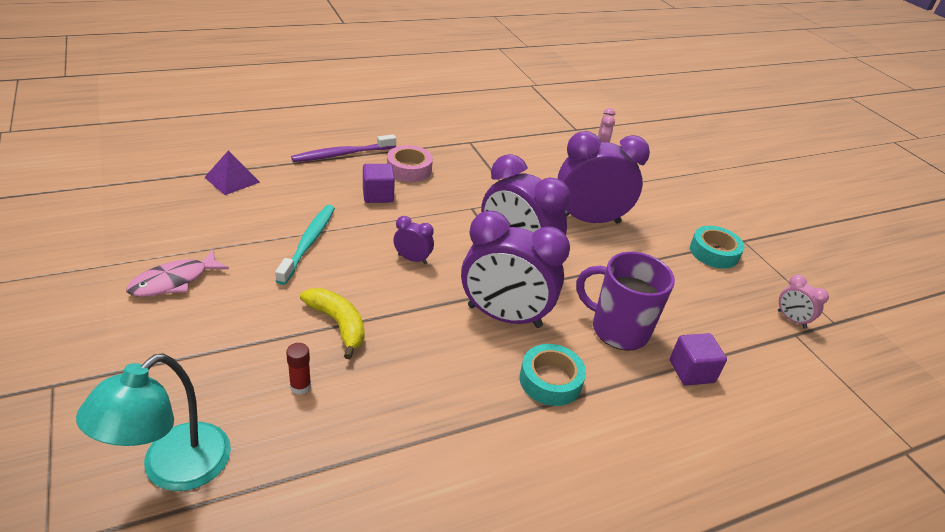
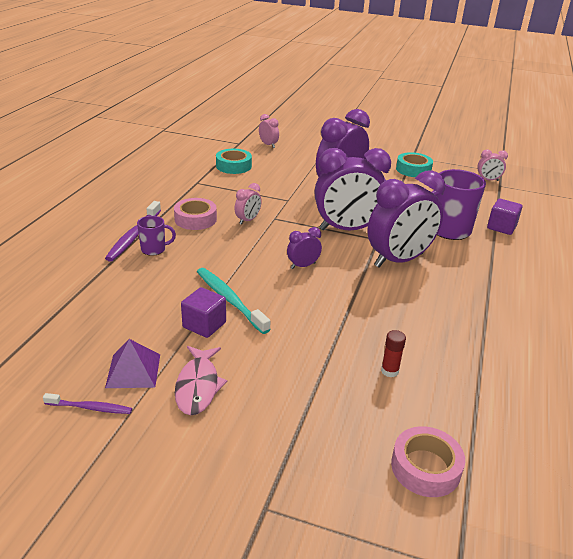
camera: 45 degrees left, 5 degrees down
(104, 243) = (90, 408): none -> purple toothbrush
(173, 469) = (425, 467): turquoise lamp -> pink tape
(232, 179) = (91, 301): purple pyramid -> purple pyramid (133, 370)
(336, 172) = (154, 249): none -> purple mug
(338, 324) = (340, 327): yellow banana -> none
(378, 195) = (210, 245): purple cube -> purple cube (204, 325)
(446, 195) = (248, 220): none -> pink clock
(550, 380) = (470, 273): turquoise tape -> turquoise tape (233, 166)

